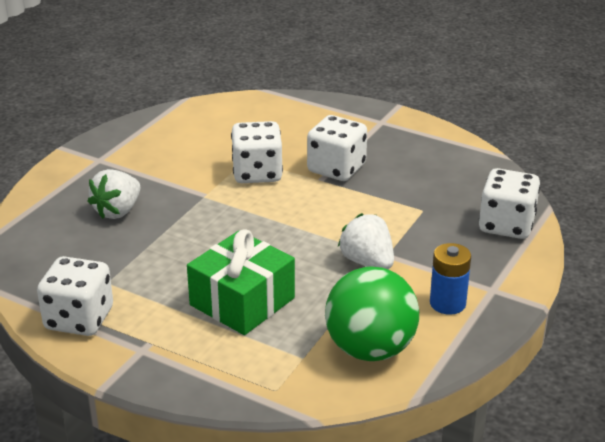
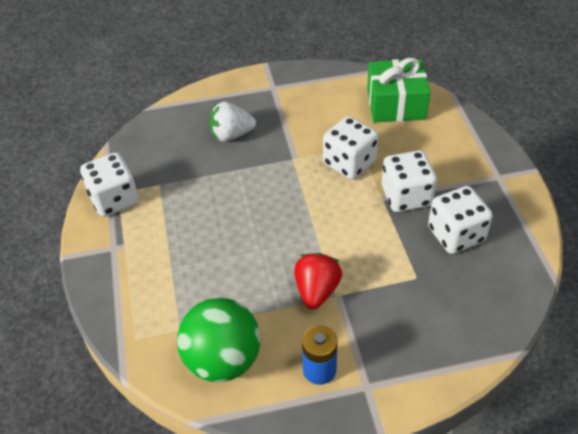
camera: 50 degrees right, 15 degrees up
(242, 301) = (205, 258): green gift -> green gift (396, 104)
(367, 262) = (317, 291): white strawberry -> red strawberry
(506, 225) = (459, 341): white dice -> white dice (456, 235)

